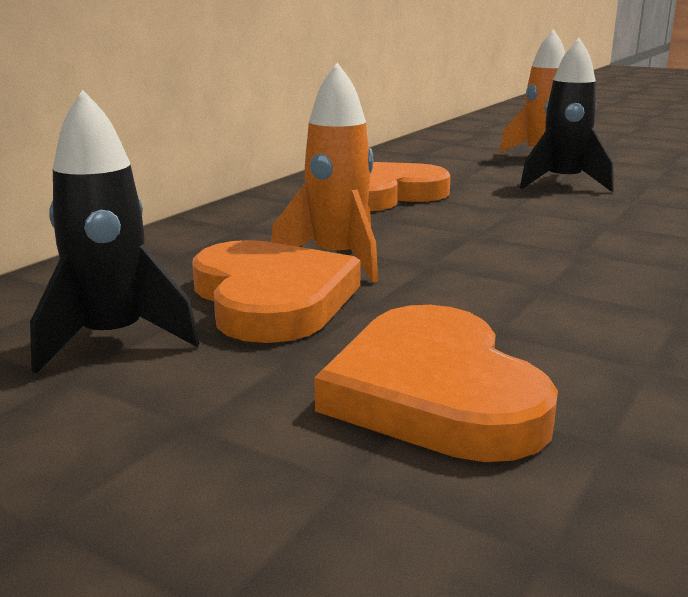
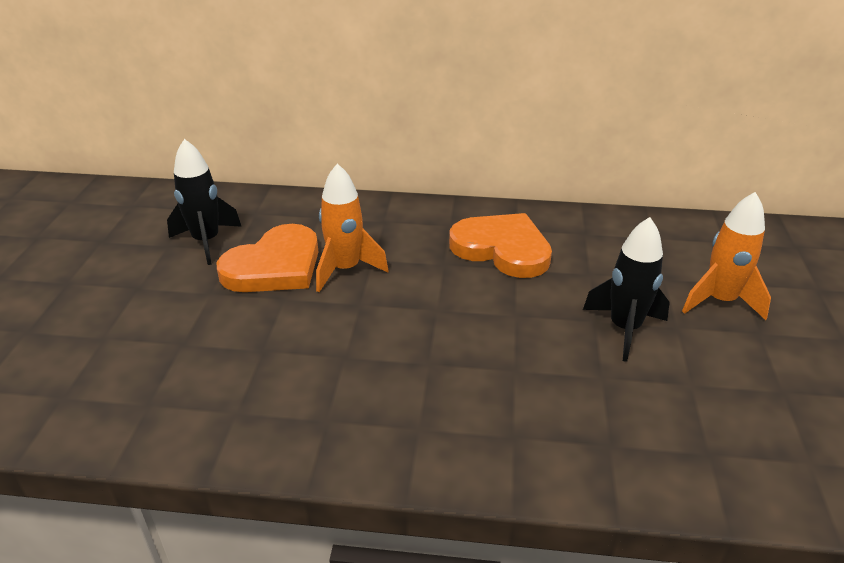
camera: 65 degrees right, 15 degrees up
(434, 393) = (182, 343): orange heart -> none

